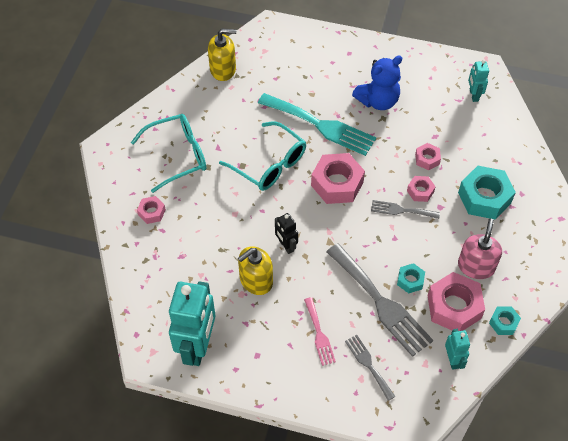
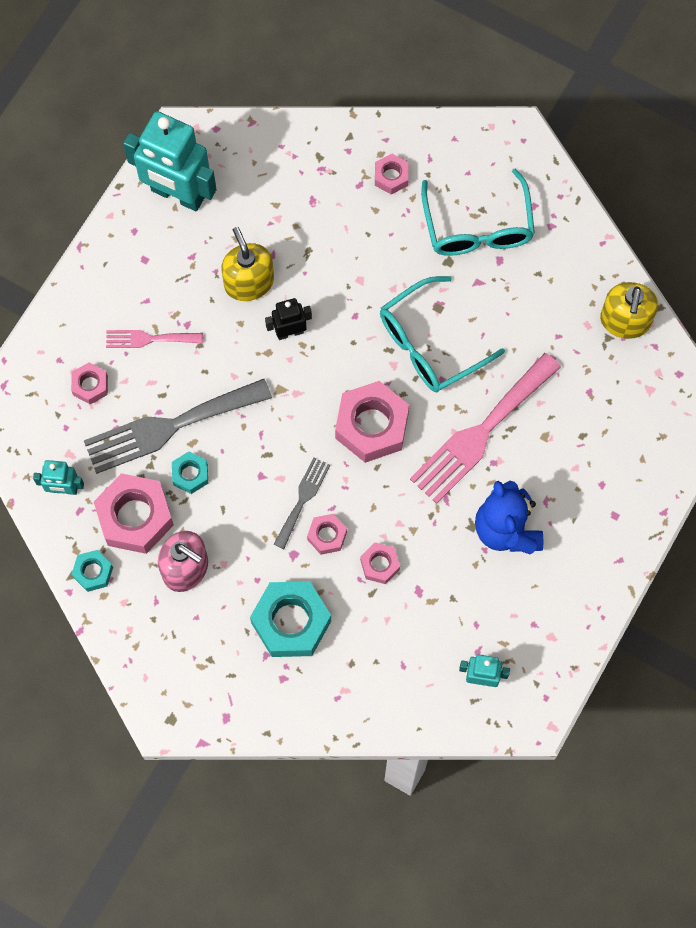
camera: 105 degrees right, 15 degrees up
(321, 125) = (481, 433): turquoise fork -> pink fork
(368, 364) = (90, 385): grey fork -> pink nut

